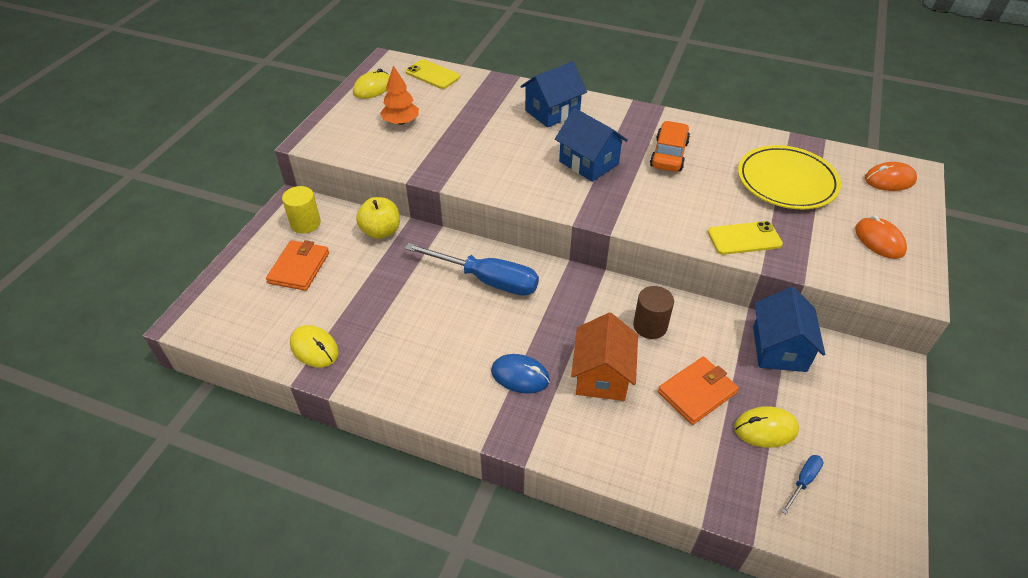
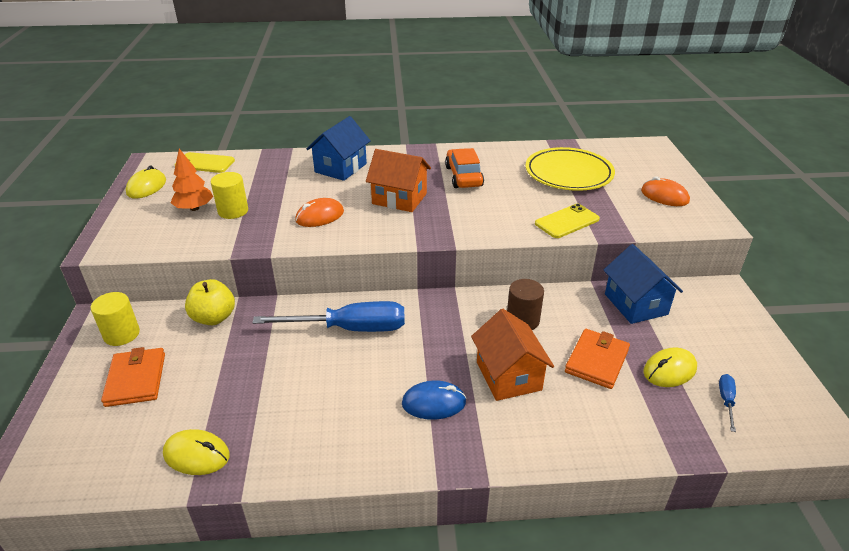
camera: 25 degrees left, 10 degrees down
(431, 134) = (233, 211): none -> yellow cylinder
(588, 163) = (399, 199): blue house -> orange house
(889, 180) = (640, 154): orange mouse -> orange mouse (320, 216)

